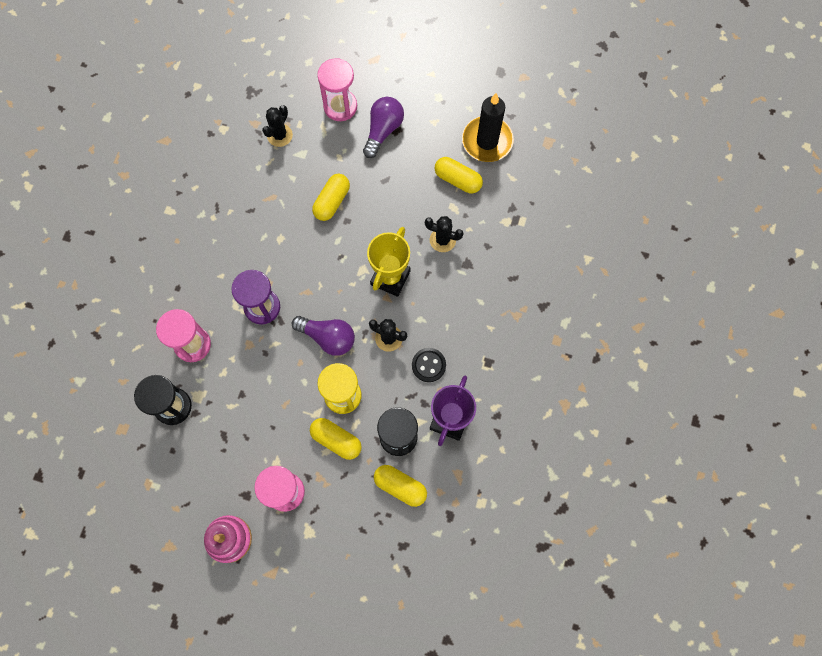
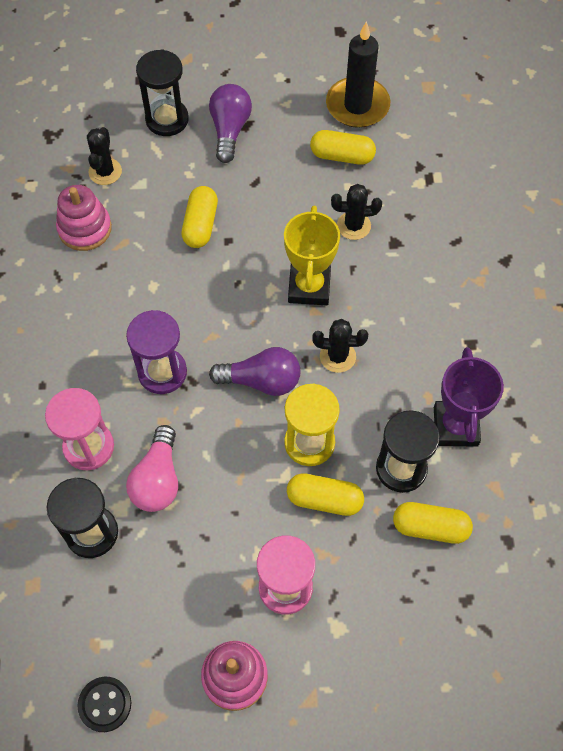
camera: 20 degrees left, 10 degrees down
(230, 384) = (158, 479): none -> pink light bulb
(249, 177) = (85, 228): none -> pink stacking toy
(340, 106) = (167, 119): pink hourglass -> black hourglass
(428, 365) = (400, 371): black button -> black button (105, 704)

